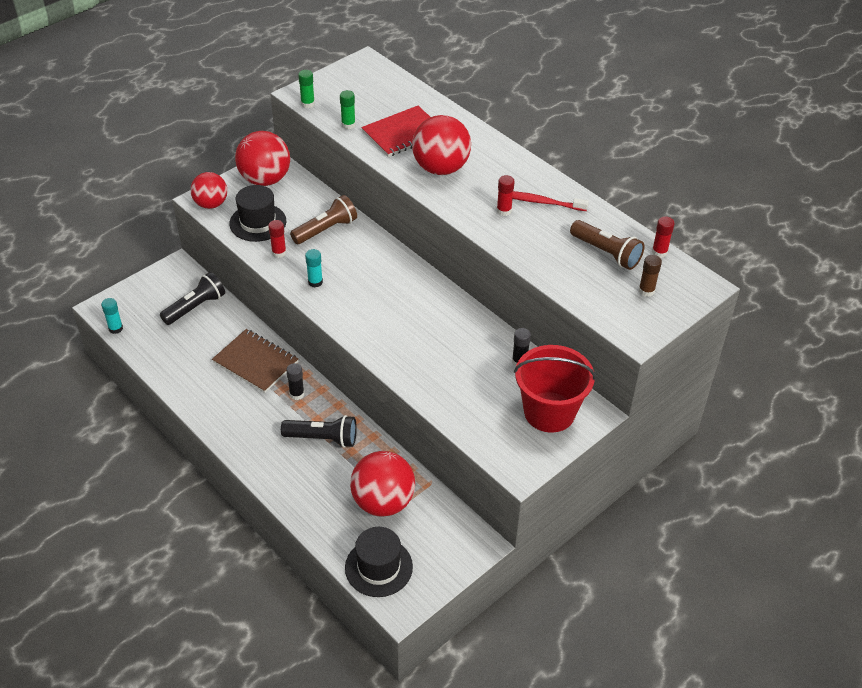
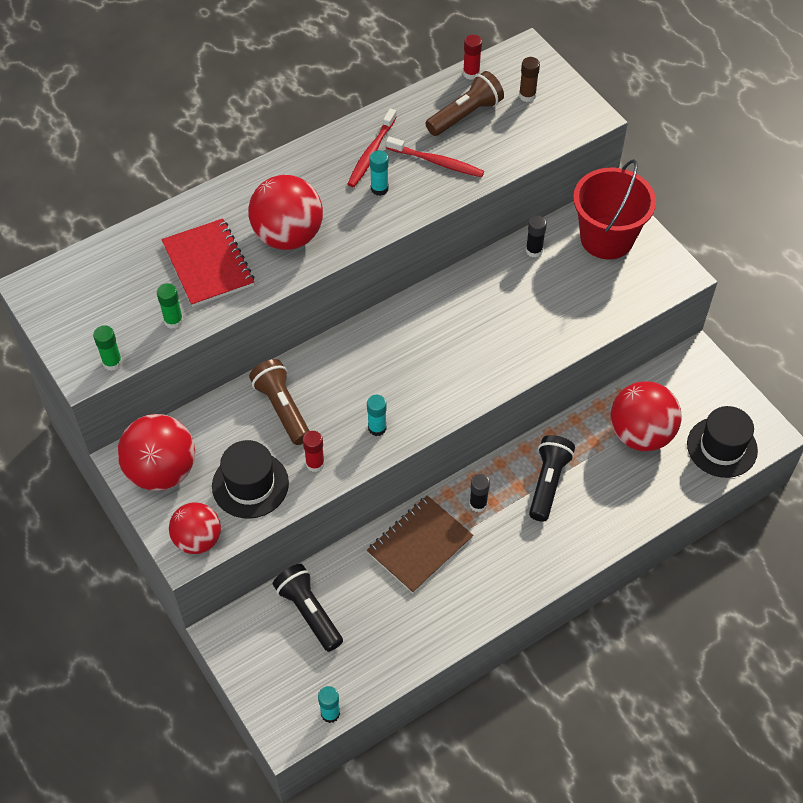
camera: 80 degrees left, 10 degrees up
(504, 211) = (379, 189): red glue stick -> turquoise glue stick
(544, 241) = (437, 162): none -> red toothbrush

